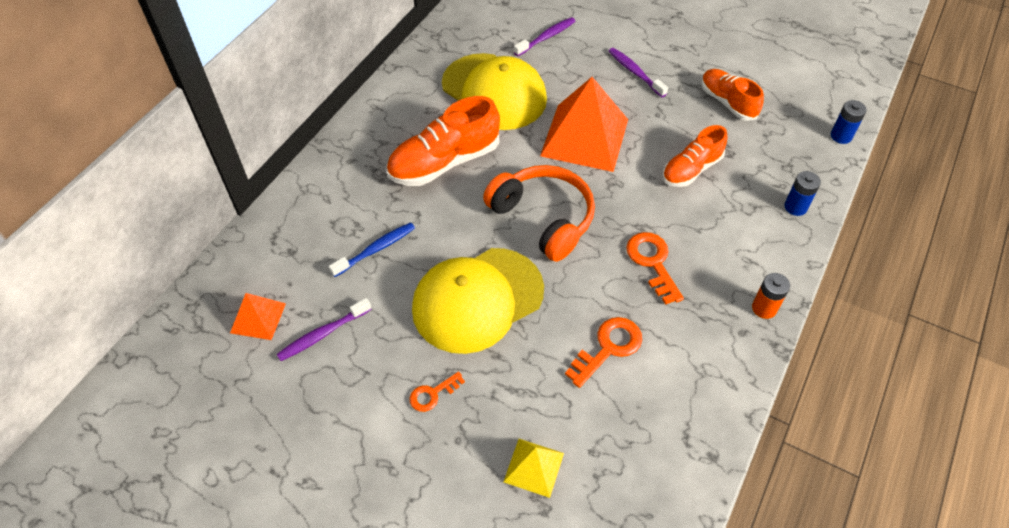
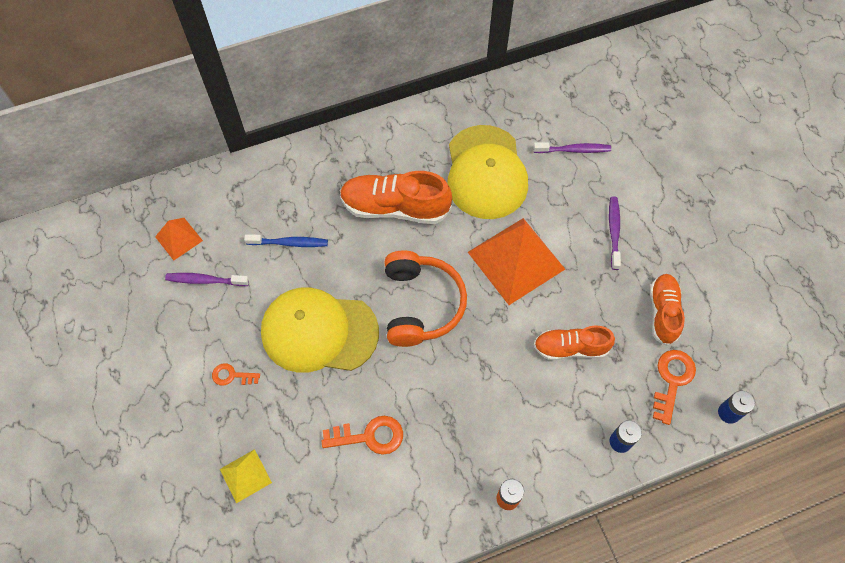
camera: 40 degrees right, 10 degrees up
(652, 262) = (463, 399): orange key -> orange key (672, 380)

